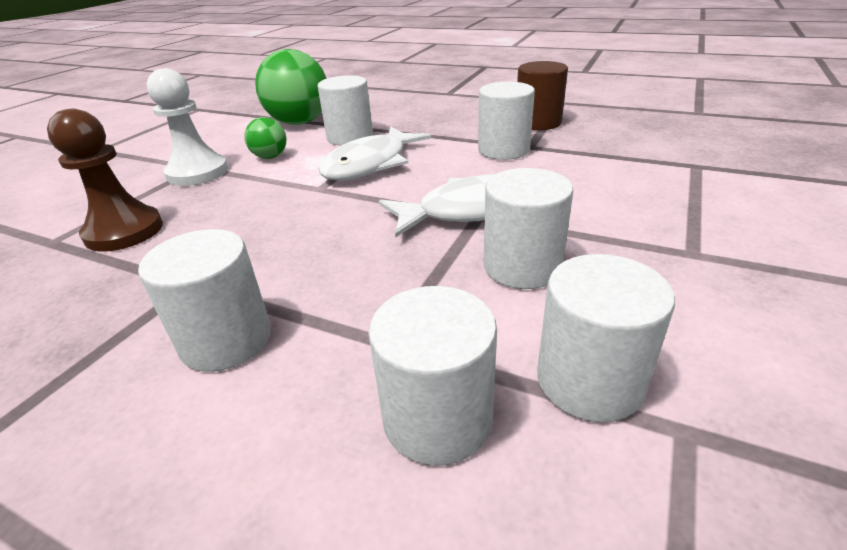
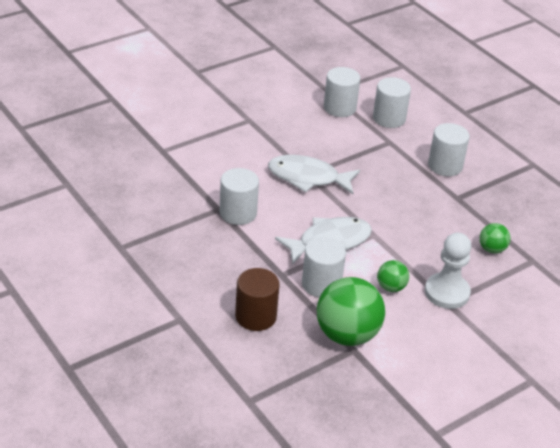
camera: 155 degrees left, 5 degrees up
(124, 231) = (492, 249): brown pawn -> green ball
(522, 267) = (318, 143): white cylinder -> none
(538, 123) = (178, 229): brown cylinder -> brown cylinder (255, 316)

